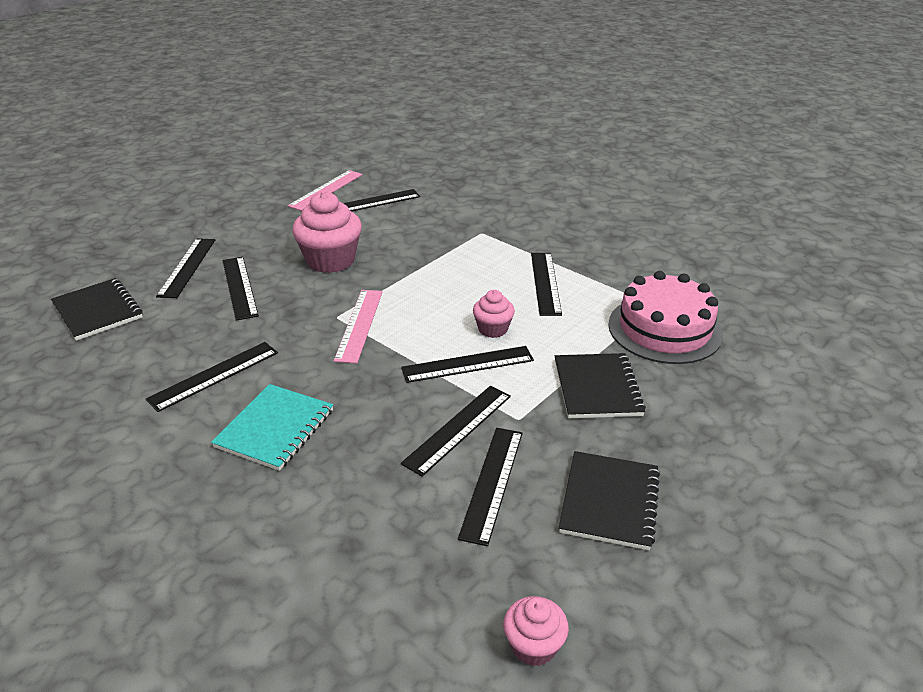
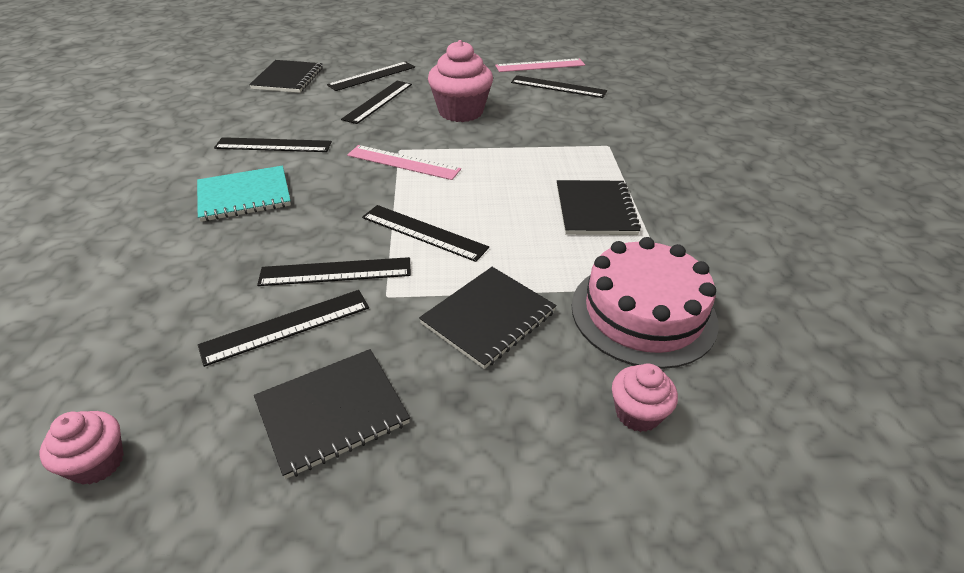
camera: 45 degrees right, 5 degrees up
(359, 325) = (403, 162): pink ruler -> pink ruler turned 60 degrees clockwise
(493, 329) = (488, 219): pink cupcake -> pink cupcake (637, 413)
(545, 283) = (595, 210): black ruler -> black notebook

